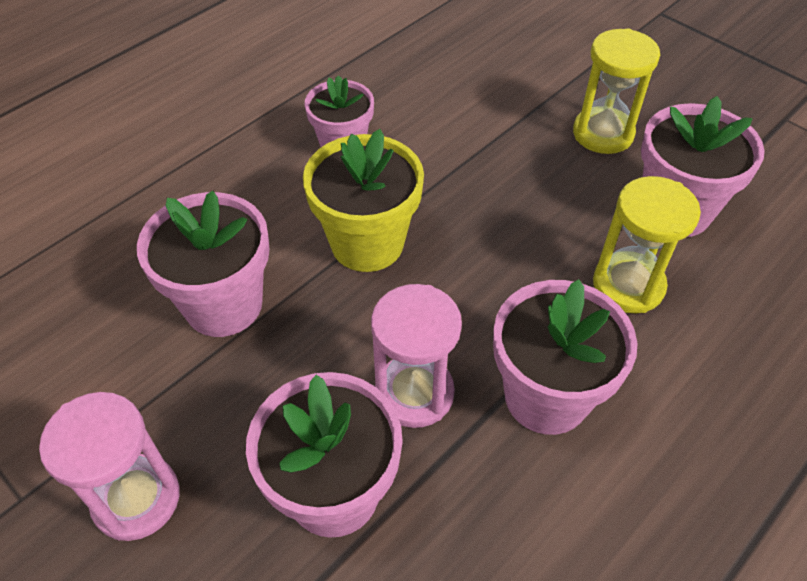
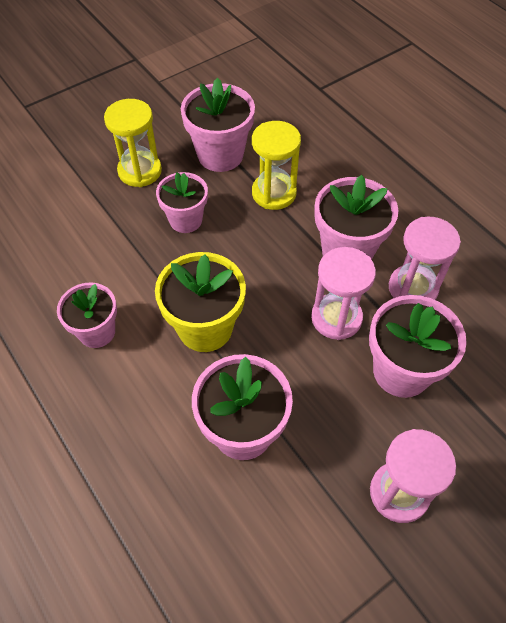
camera: 80 degrees left, 5 degrees up
(499, 503) = (412, 288): none -> pink hourglass
(536, 194) = (186, 220): none -> pink flower pot

